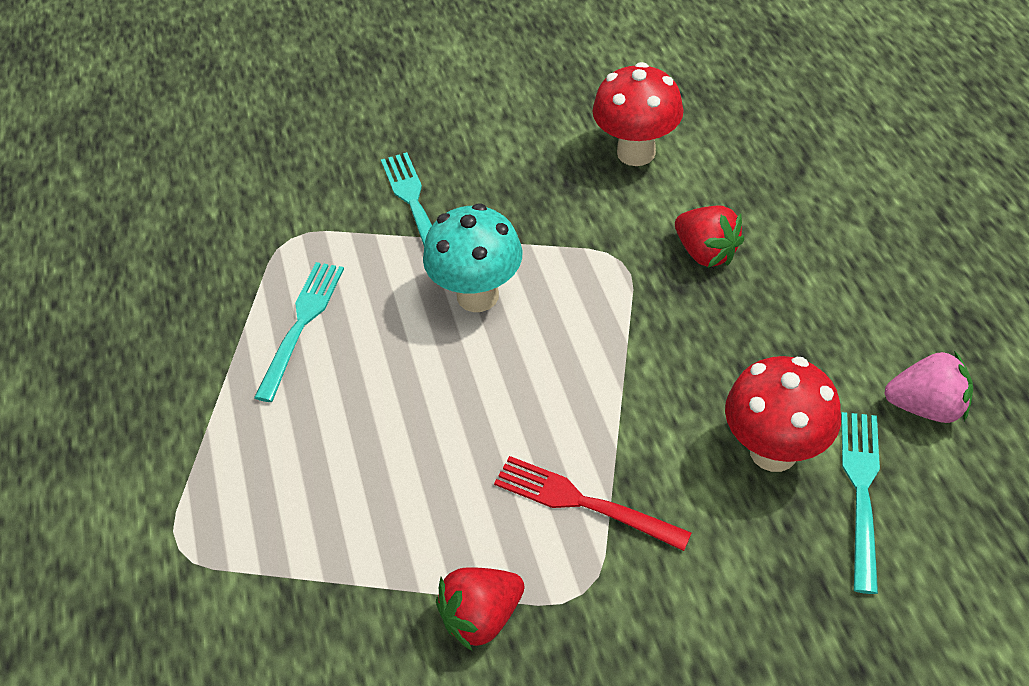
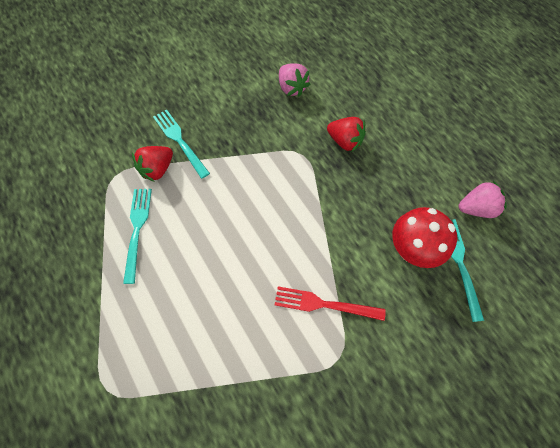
camera: 20 degrees left, 15 degrees up
(477, 296) = (232, 191): turquoise mushroom -> none
(482, 617) = (291, 387): red strawberry -> red strawberry (157, 169)
(636, 152) = (292, 88): red mushroom -> pink strawberry

